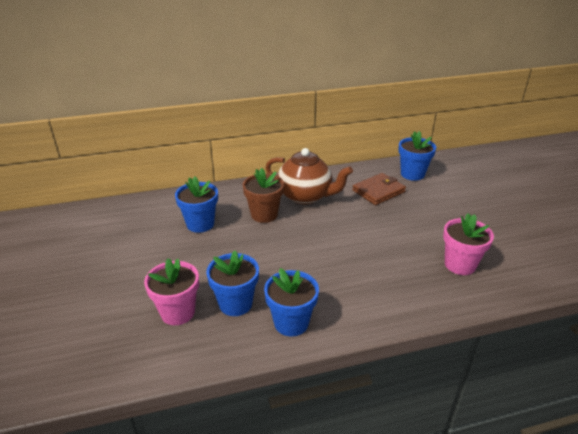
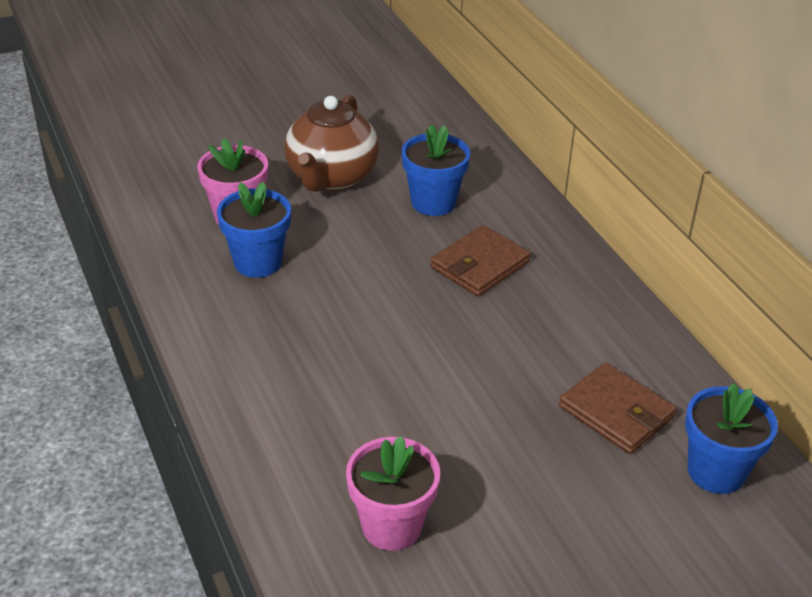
camera: 80 degrees right, 5 degrees up
(264, 215) = (480, 265): brown flower pot -> brown wallet
(291, 323) = (224, 318): blue flower pot -> none
(306, 196) = (557, 309): brown teapot -> brown teapot (331, 178)

